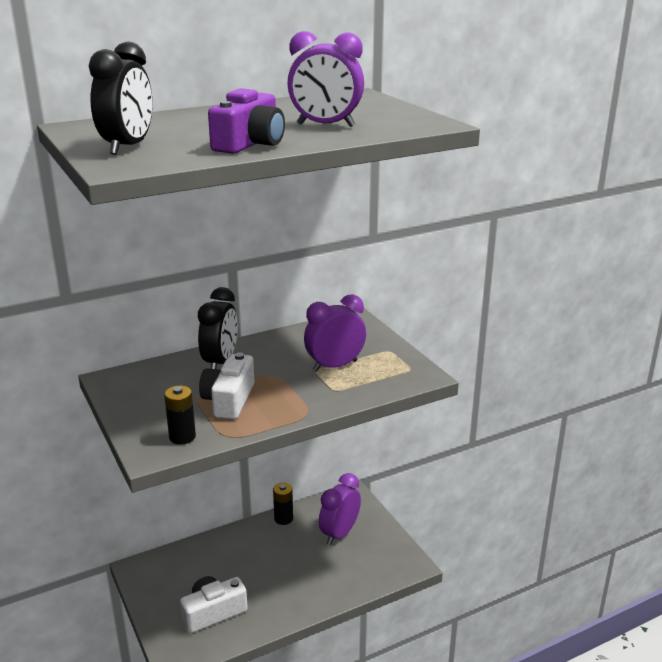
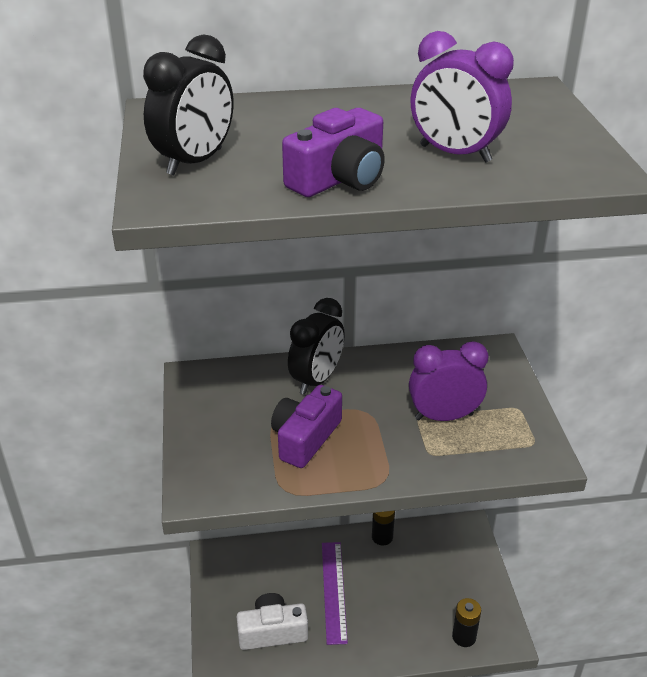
camera: 20 degrees right, 10 degrees up
(182, 437) = (236, 478): black battery -> black battery (464, 637)
(229, 400) = (305, 438): white camera -> purple camera
(257, 568) = (334, 591): none -> purple ruler
(339, 533) = (437, 574): purple clock -> none

